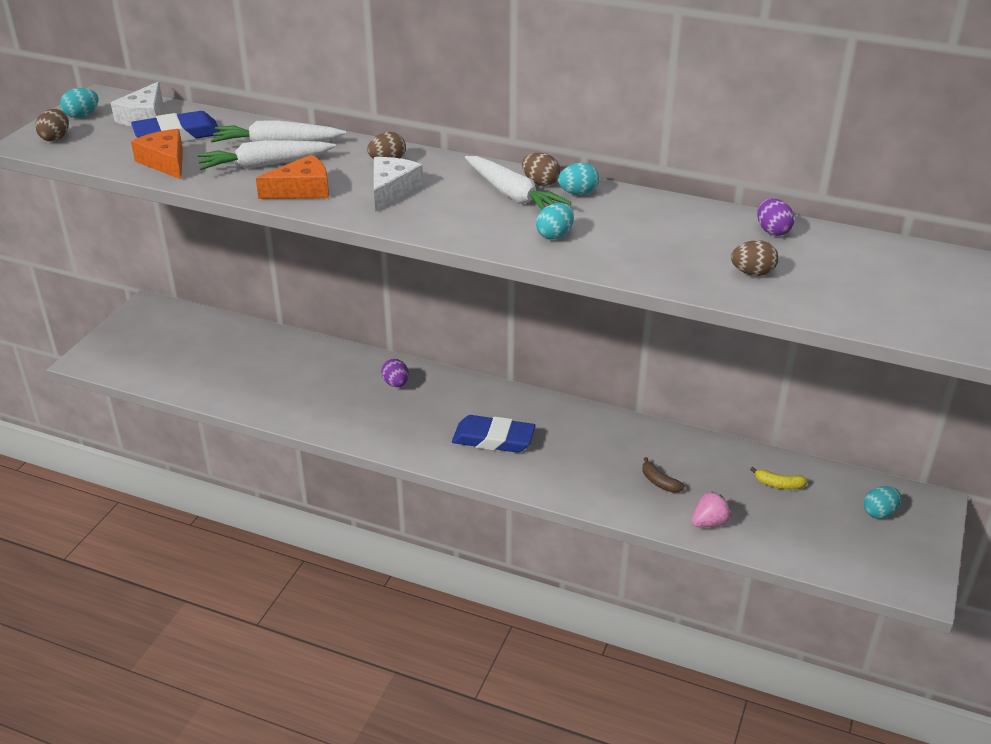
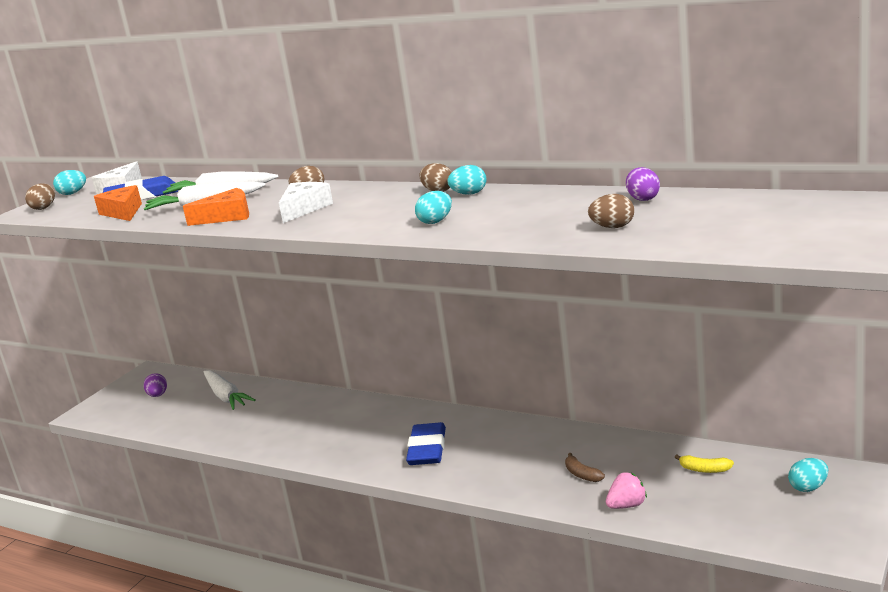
camera: 10 degrees right, 15 degrees down
(396, 384) = (347, 412): purple egg -> purple egg (158, 395)
(493, 439) = (427, 449): blue eraser -> blue eraser turned 75 degrees clockwise
(513, 195) = (409, 201): white carrot -> white carrot (226, 397)

